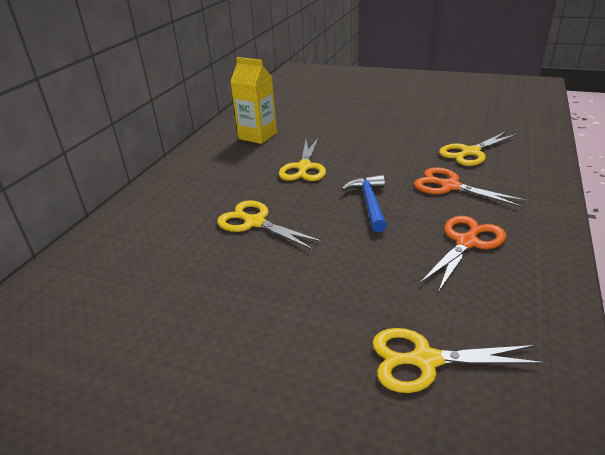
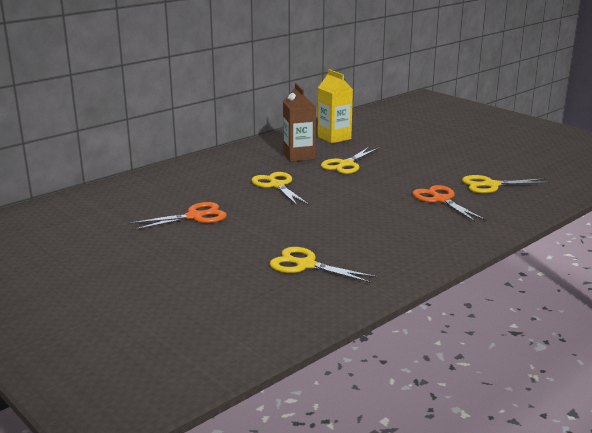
camera: 25 degrees right, 10 degrees down
(242, 170) = (299, 156): none -> brown carton
(369, 203) = (367, 194): blue hammer -> none
(467, 242) = (406, 229): orange scissors -> orange scissors (195, 216)

